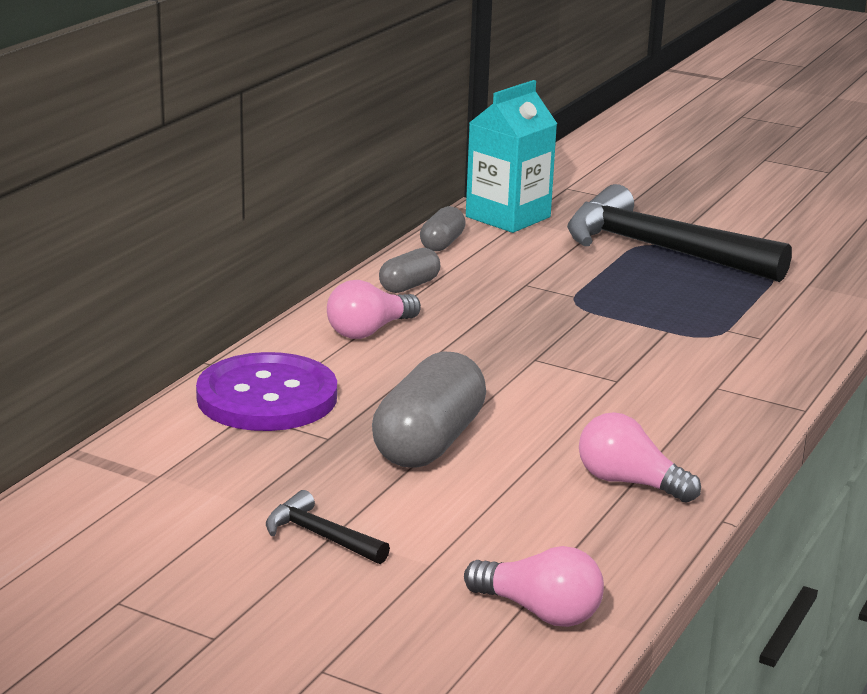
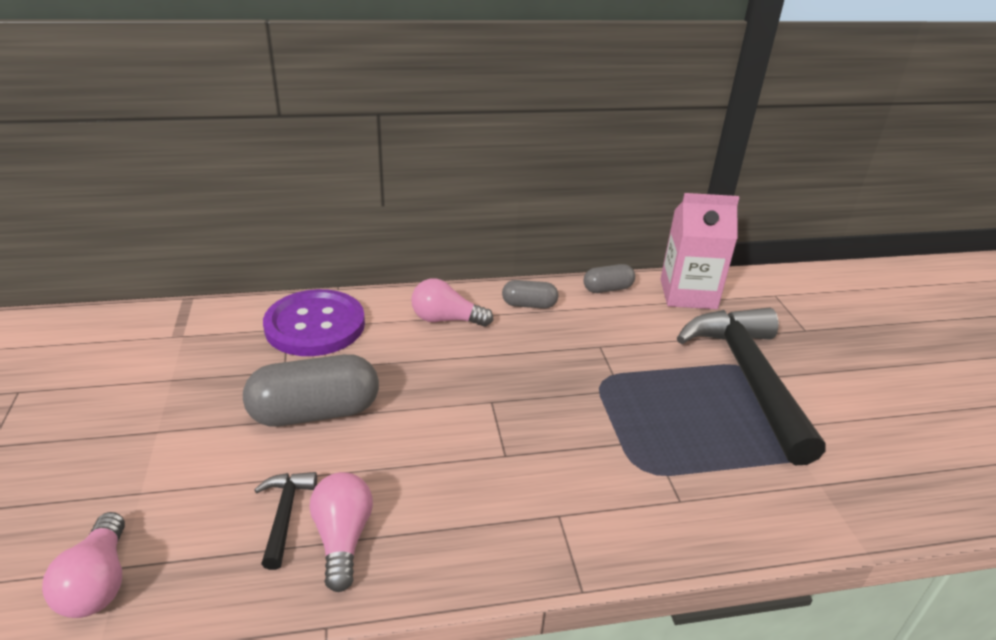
camera: 50 degrees right, 10 degrees up
(320, 536) = (147, 427): black hammer -> black hammer (285, 514)
(508, 217) = (688, 294): turquoise carton -> pink carton

